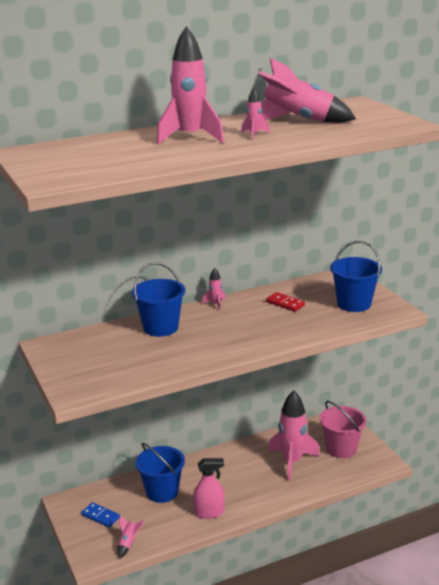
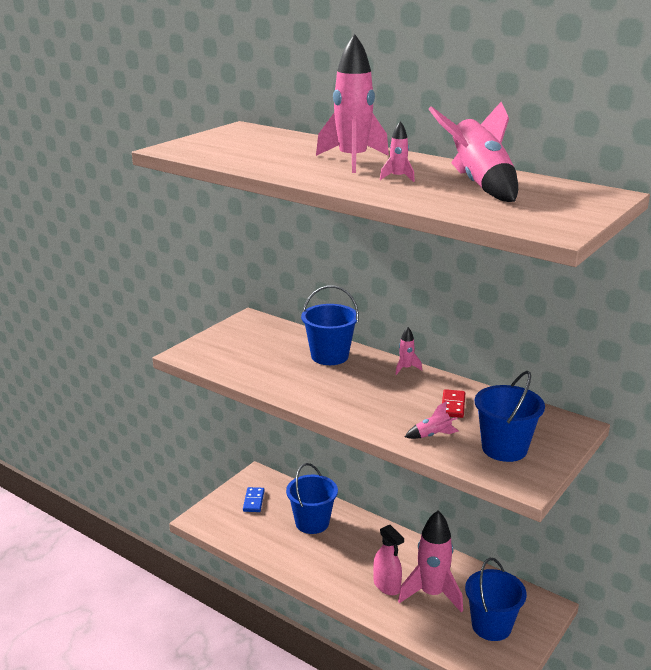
camera: 60 degrees right, 0 degrees up
(128, 543) = (231, 531): pink rocket -> pink rocket (433, 435)
(209, 512) = (306, 563): pink spray bottle -> pink spray bottle (387, 586)
(341, 449) = (491, 626): pink bucket -> blue bucket

